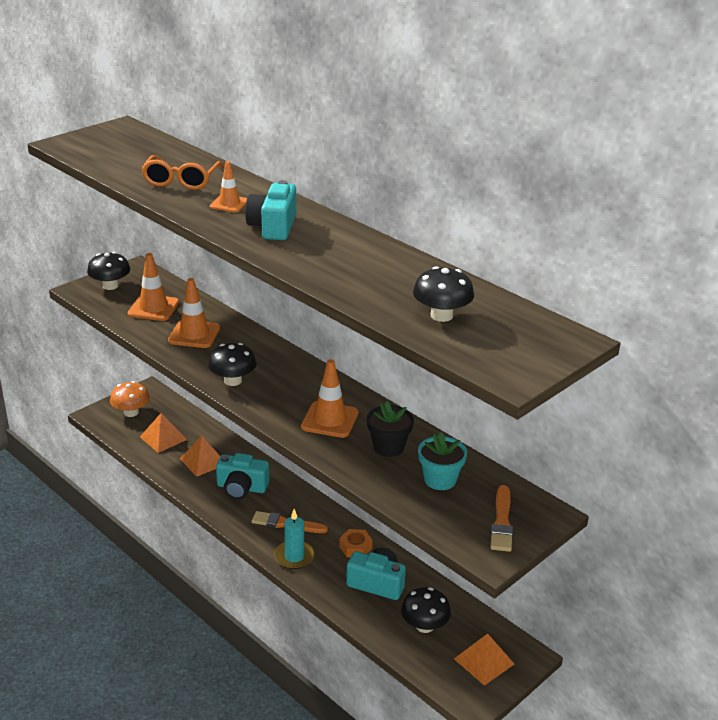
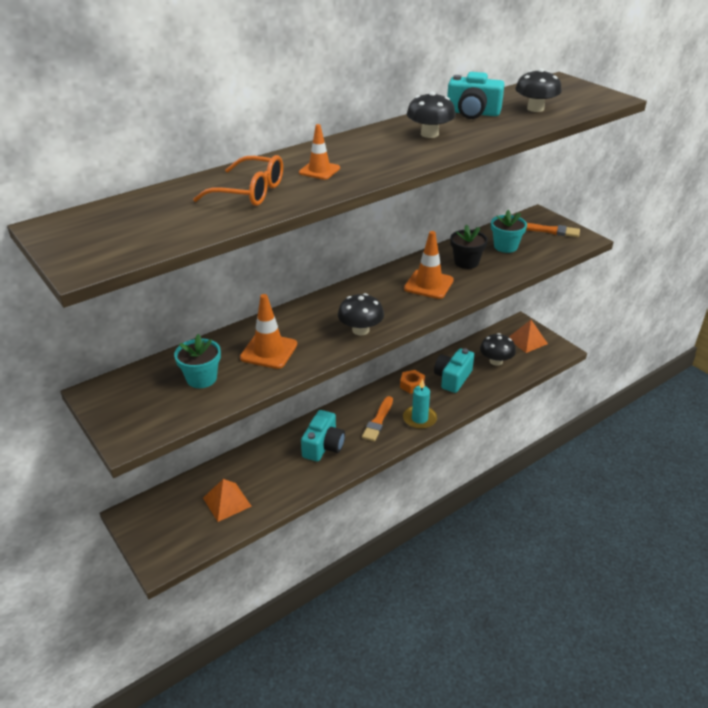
camera: 80 degrees left, 5 degrees up
(110, 286) = (131, 413): black mushroom -> black mushroom (429, 134)
(131, 412) = (168, 530): orange mushroom -> none
(153, 308) = (201, 378): orange traffic cone -> turquoise flower pot
(203, 461) = (275, 471): orange pyramid -> none
(273, 227) = (376, 154): turquoise camera -> turquoise camera (473, 113)

